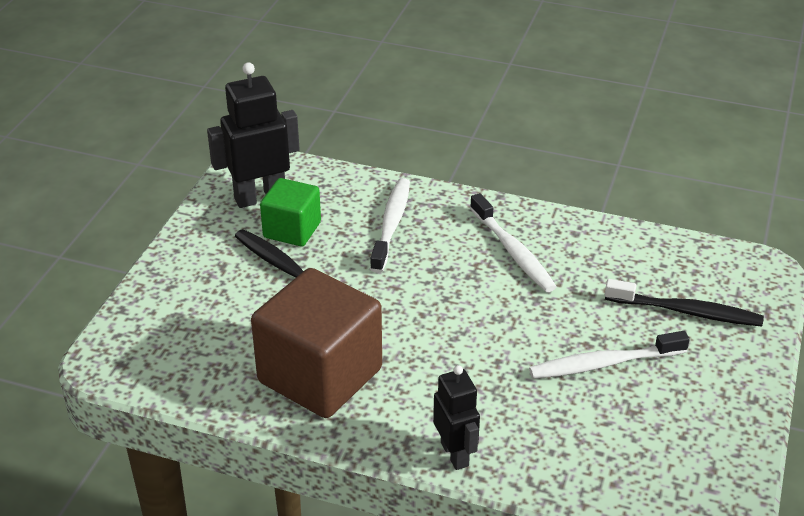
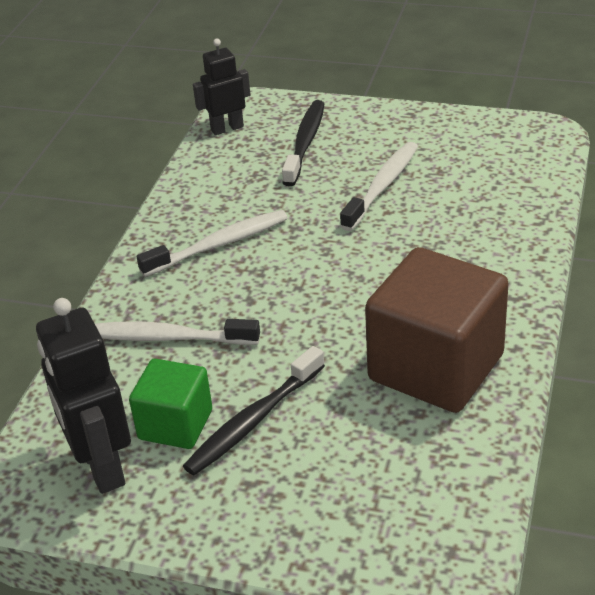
camera: 90 degrees left, 0 degrees up
(455, 454) = (521, 266): black robot -> black robot (227, 128)
(603, 364) = (382, 186): white toothbrush -> white toothbrush turned 135 degrees counterclockwise

